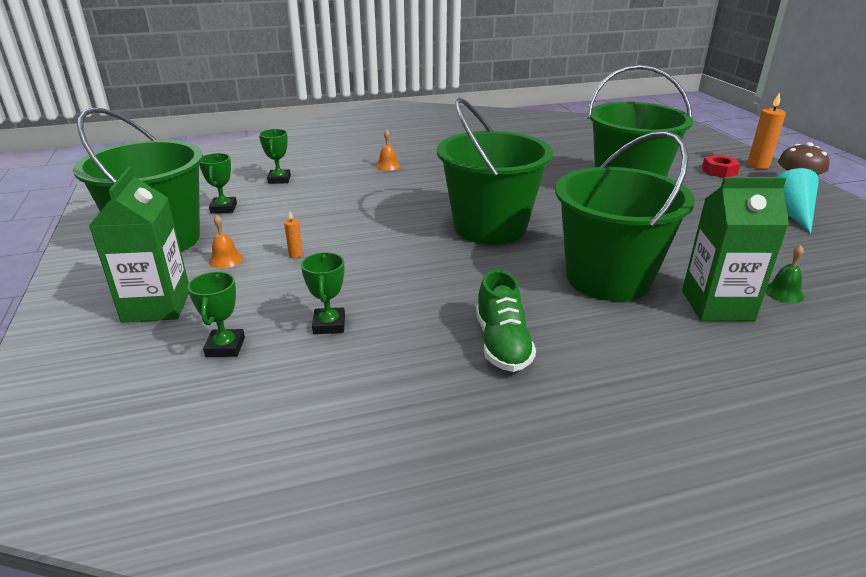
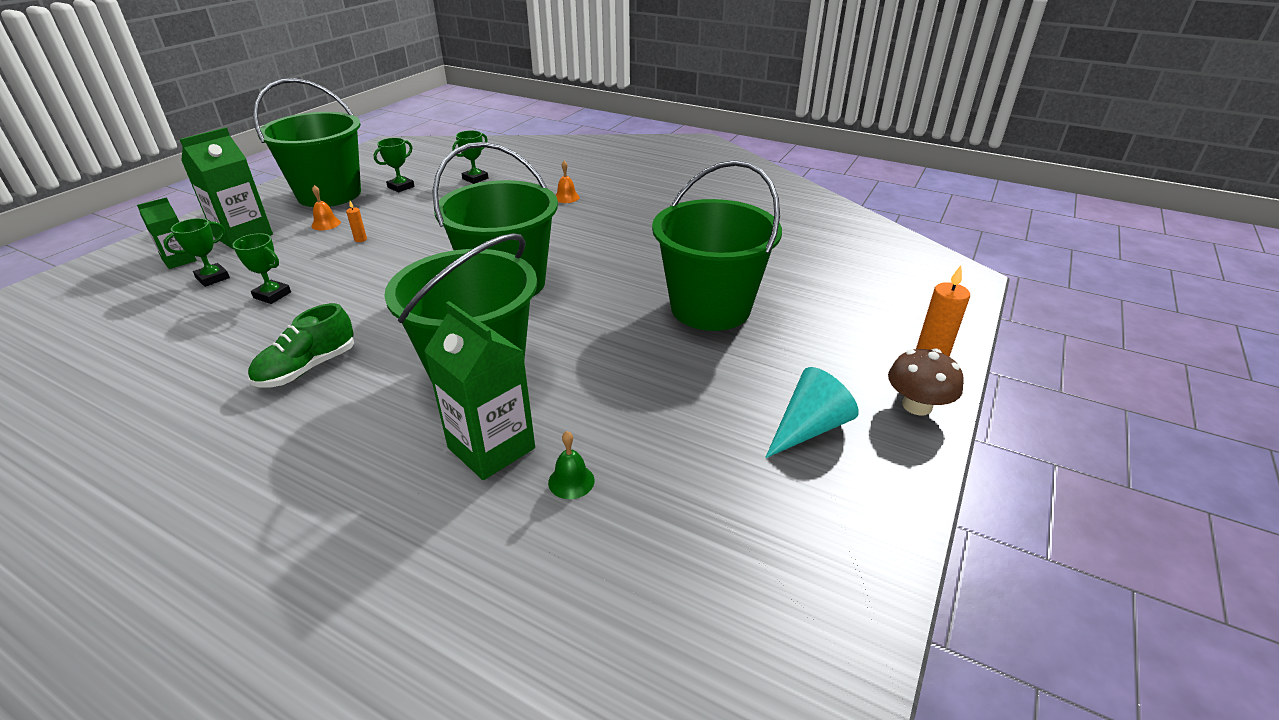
camera: 45 degrees right, 5 degrees up
(136, 357) = (179, 260): none -> green carton
(329, 325) = (272, 295): green trophy -> green trophy turned 75 degrees clockwise
(719, 171) = (857, 343): red nut -> none

